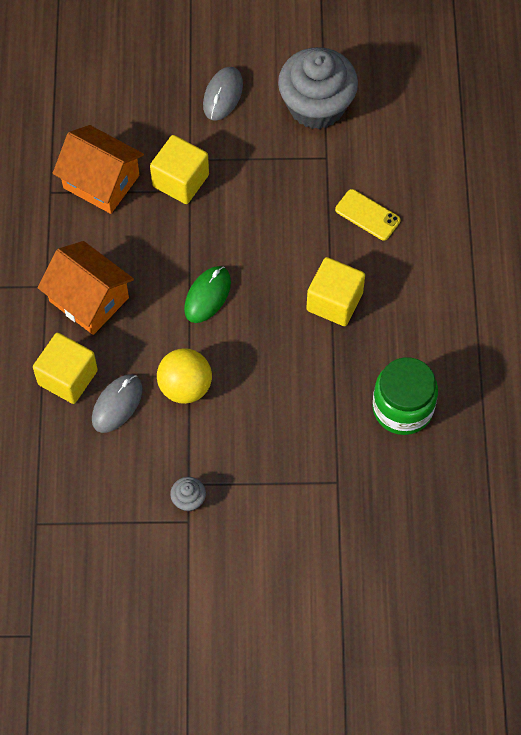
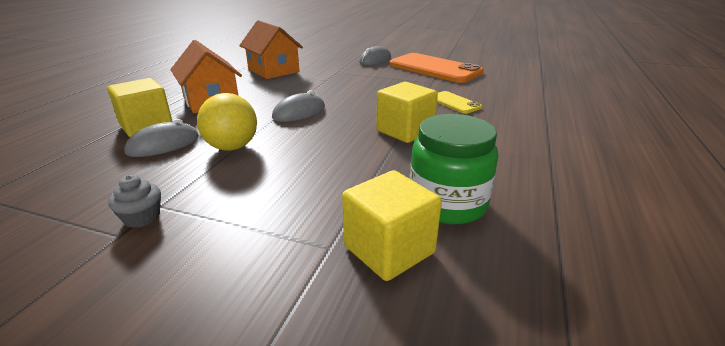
camera: 20 degrees right, 35 degrees down
(180, 180) = (324, 76): yellow cube -> yellow cube (389, 249)
(207, 295) = (299, 112): green mouse -> grey mouse
(316, 106) = (434, 69): grey cupcake -> orange phone

